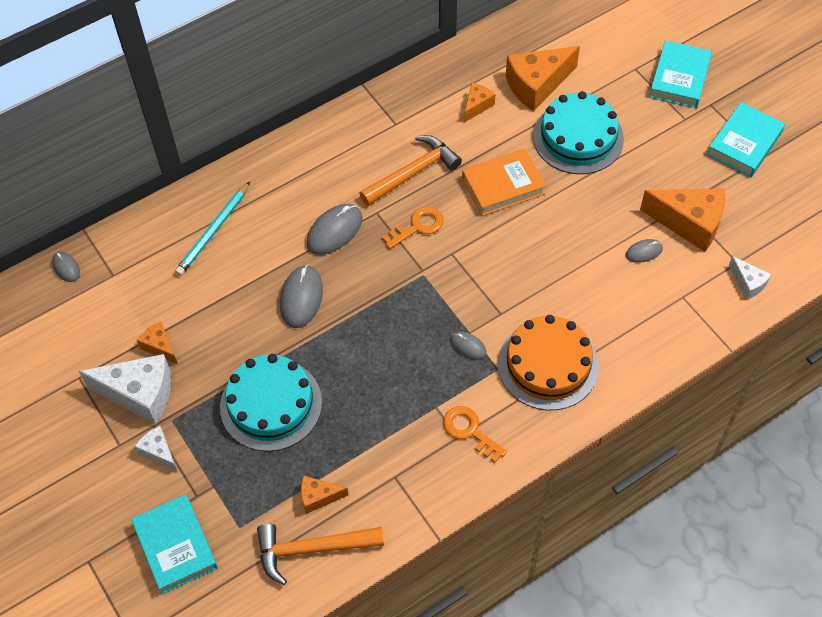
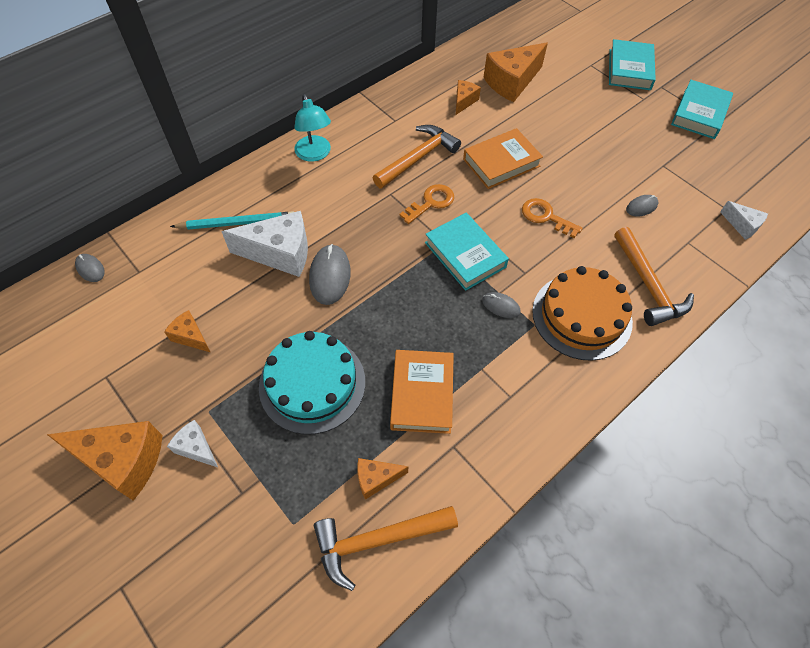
camera: 10 degrees left, 0 degrees up
(140, 394) = (172, 387): white cheese -> white cheese (280, 253)
(176, 546) = (222, 556): turquoise book -> turquoise book (465, 255)
(213, 231) = (237, 223): turquoise pencil -> turquoise pencil turned 120 degrees counterclockwise
(302, 159) = (315, 154): none -> turquoise lamp
(334, 231) = (353, 213): grey mouse -> none
(374, 425) = (422, 394): none -> orange book
(469, 431) = (520, 389): orange key -> orange key (545, 217)
(578, 137) = (557, 119): turquoise cake -> none
(626, 340) = (648, 285): none -> orange hammer
(689, 223) = (674, 180): orange cheese -> orange cheese (123, 461)

